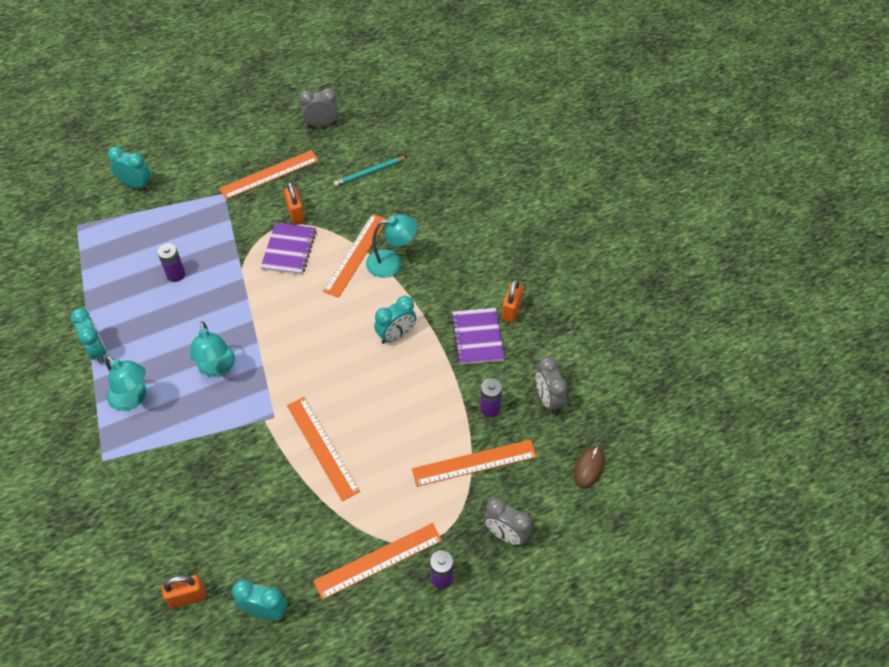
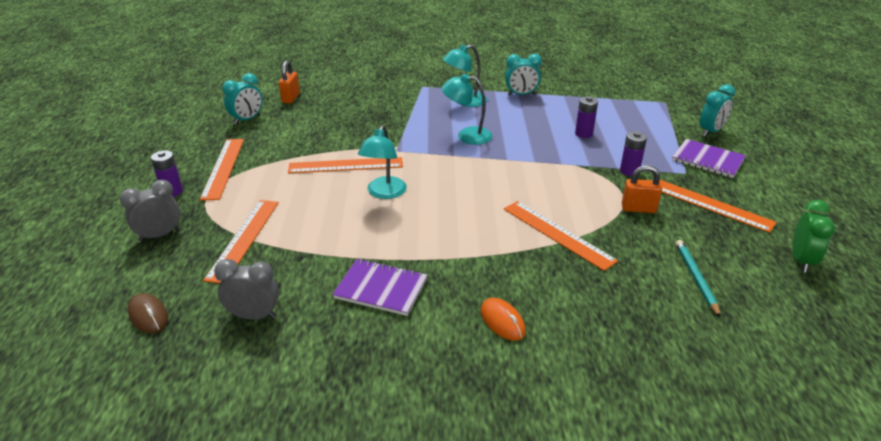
camera: 115 degrees right, 20 degrees down
(269, 175) = (709, 204): orange ruler -> orange ruler turned 45 degrees counterclockwise
(289, 250) = (586, 194): purple notebook -> purple notebook (707, 160)
(321, 124) = (801, 261): grey clock -> green clock
(392, 262) = (532, 256): turquoise lamp -> turquoise lamp (384, 193)
(396, 335) = (429, 232): turquoise clock -> none
(469, 259) = (502, 321): none -> orange mouse
(489, 408) = (288, 268): purple battery -> purple battery (629, 171)
(511, 310) = (396, 331): orange padlock -> none

